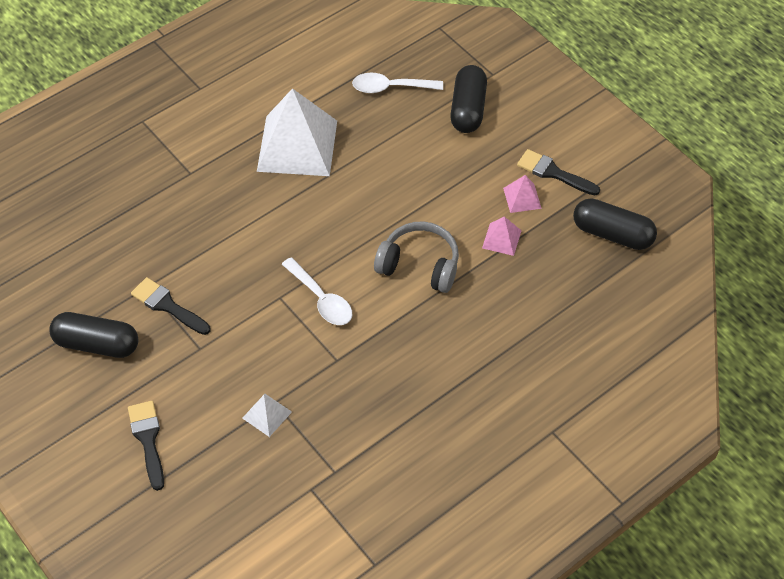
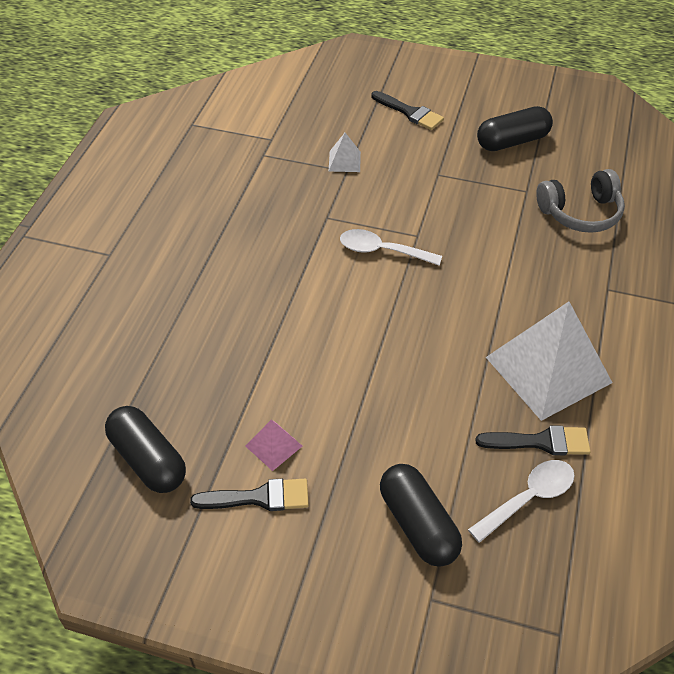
camera: 145 degrees right, 5 degrees down
(167, 306) = (495, 186): black brush -> black brush (540, 442)
(419, 265) = (323, 321): grey headphones -> grey headphones (580, 213)
(501, 239) = (263, 389): pink pyramid -> none
(612, 234) = (148, 460): black capsule -> black capsule turned 60 degrees clockwise

